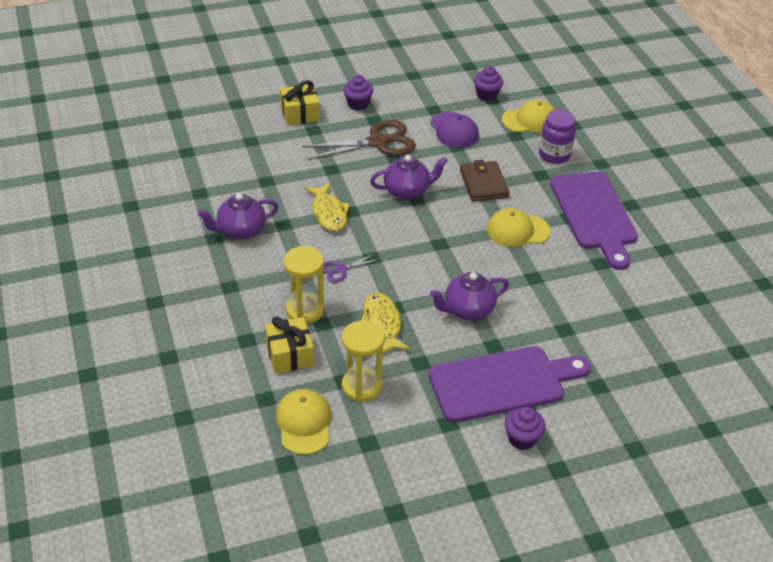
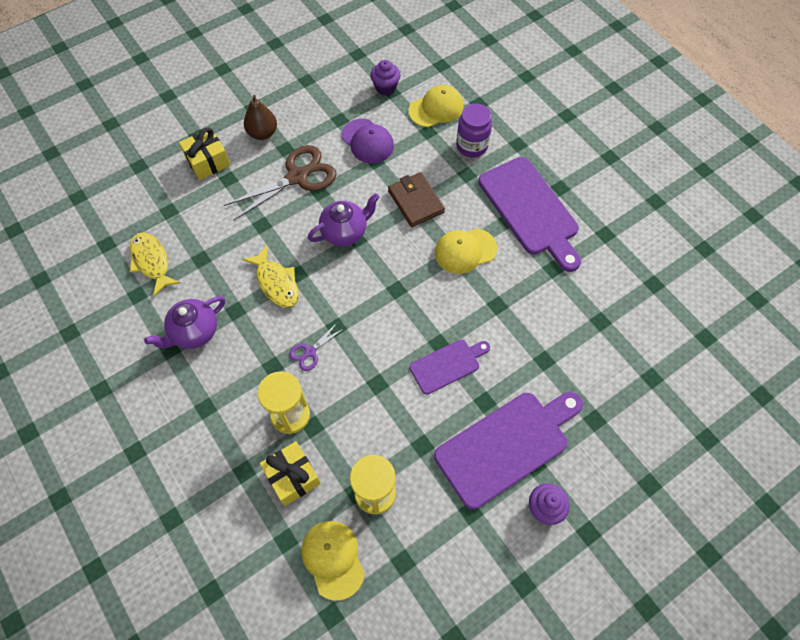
camera: 15 degrees left, 20 degrees up
(358, 104) = (262, 133): purple cupcake -> brown pear
(382, 323) = (371, 407): yellow fish -> yellow fish (151, 262)
(467, 310) = (447, 365): purple teapot -> purple cutting board

